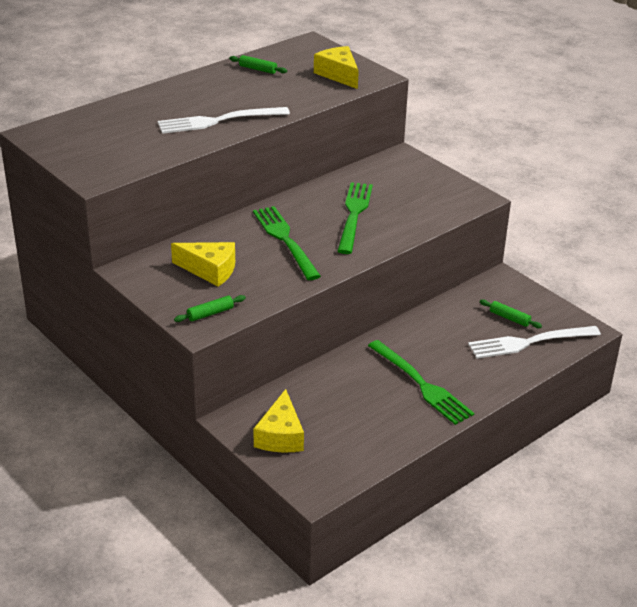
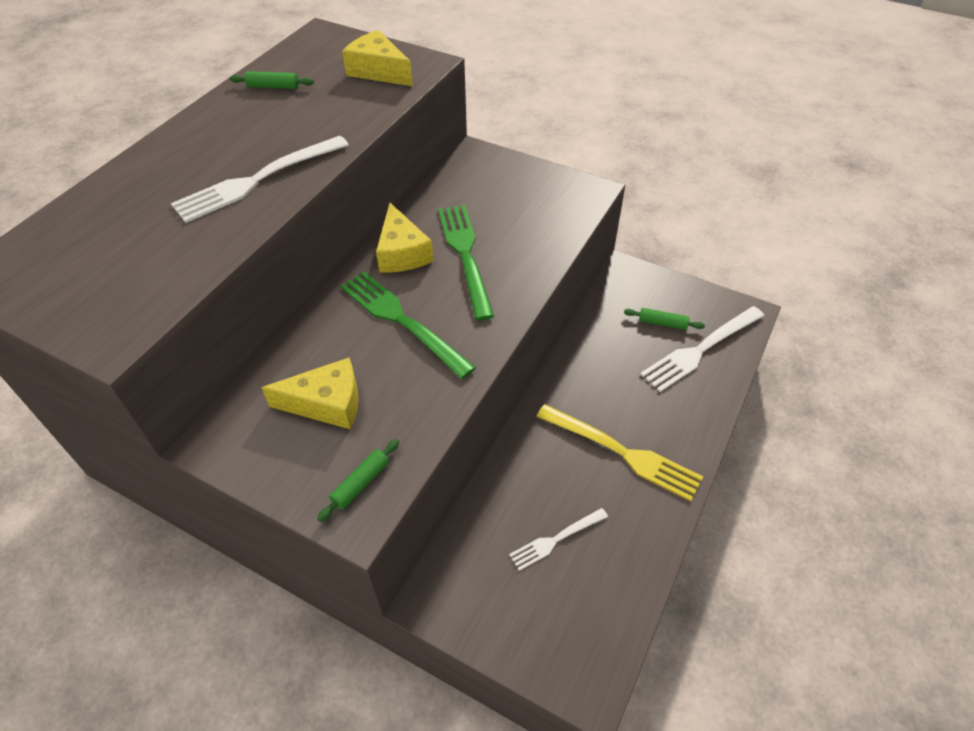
camera: 20 degrees left, 15 degrees up
(280, 435) = (502, 602): yellow cheese -> yellow cheese (402, 252)
(338, 416) = (555, 540): none -> white fork
(422, 385) = (623, 453): green fork -> yellow fork

